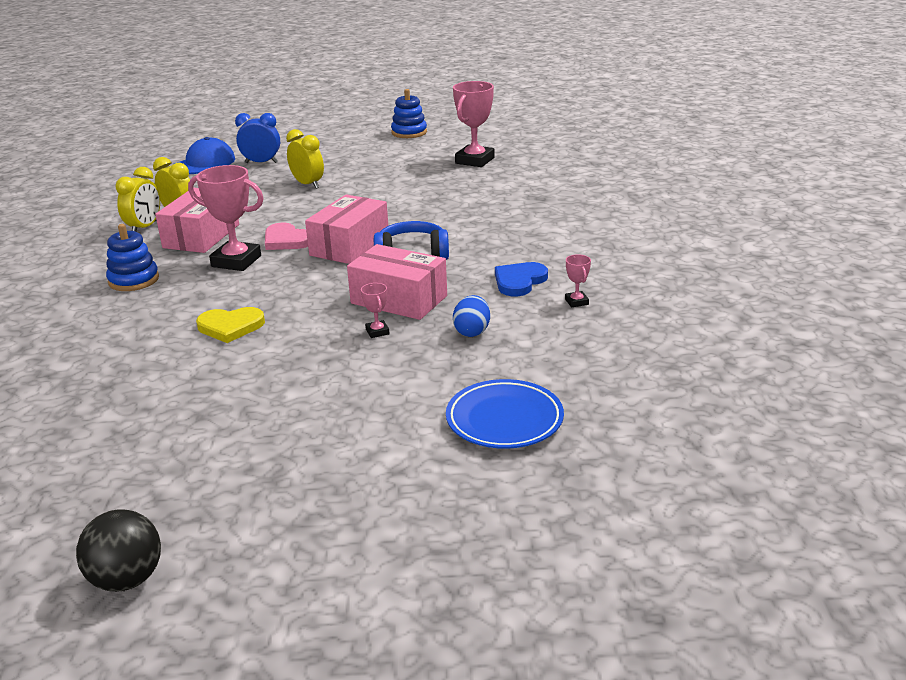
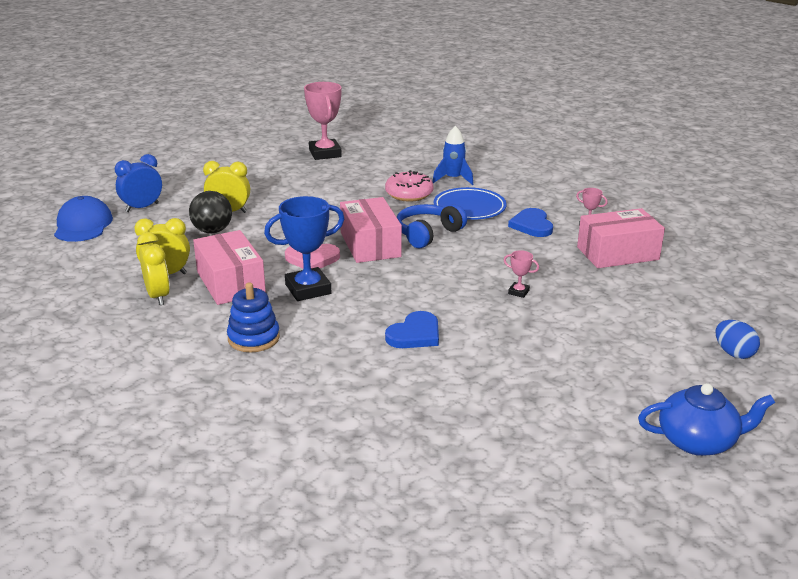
camera: 45 degrees left, 0 degrees up
(127, 579) = (710, 505): black ball -> black ball (212, 231)
(230, 327) = (415, 334): yellow heart -> blue heart
(235, 527) = (698, 441): none -> blue teapot
(236, 261) = (308, 289): pink trophy -> blue trophy
(399, 299) = (486, 266): pink box -> pink box (617, 253)
(409, 132) = (223, 146): blue stacking toy -> none
(470, 216) = (409, 194): none -> pink donut
(472, 331) = (571, 267): blue egg -> blue egg (733, 353)
(504, 420) = (693, 307): blue plate -> blue plate (469, 208)
(538, 216) = (453, 179): none -> blue rocket

